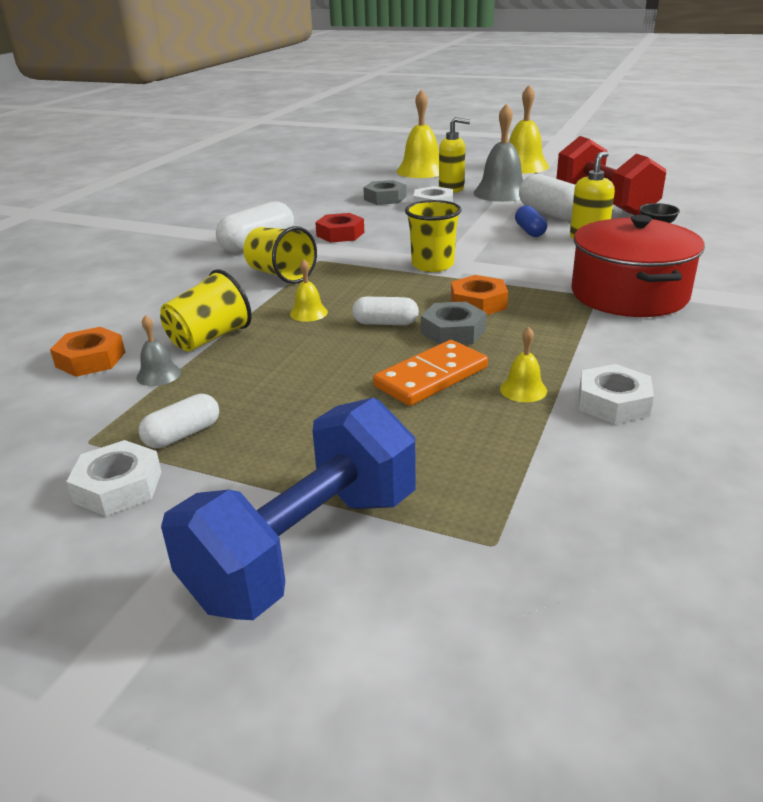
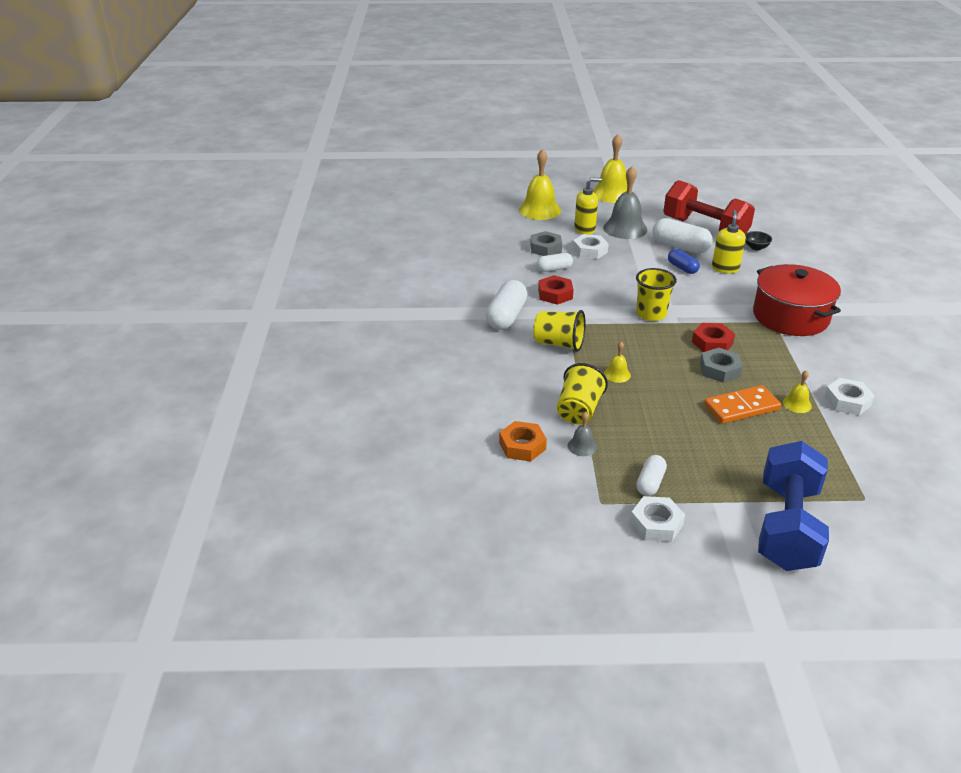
camera: 25 degrees left, 5 degrees up
(385, 323) = (674, 372): white capsule -> white capsule (554, 269)
(431, 377) = (741, 407): orange domino -> orange domino turned 45 degrees clockwise
(478, 303) = (712, 343): orange nut -> red nut

